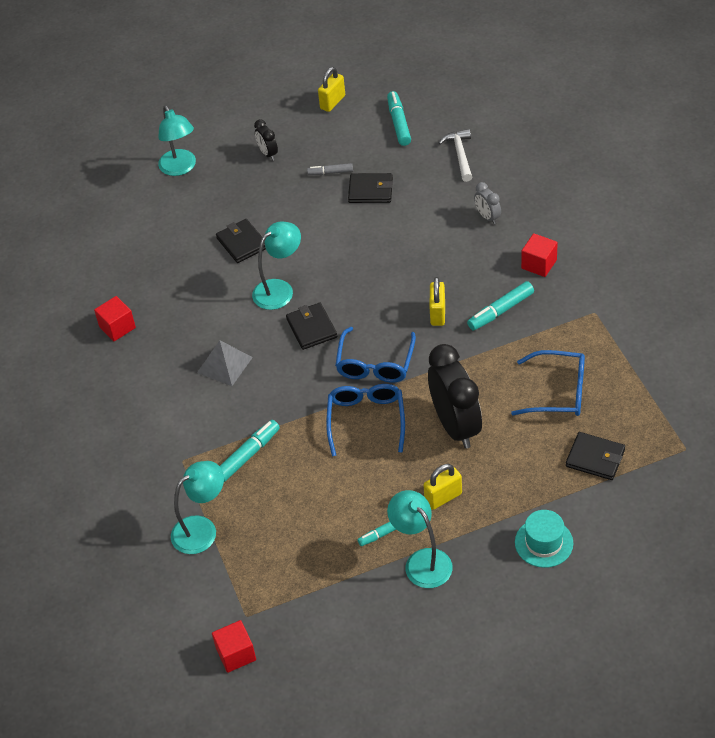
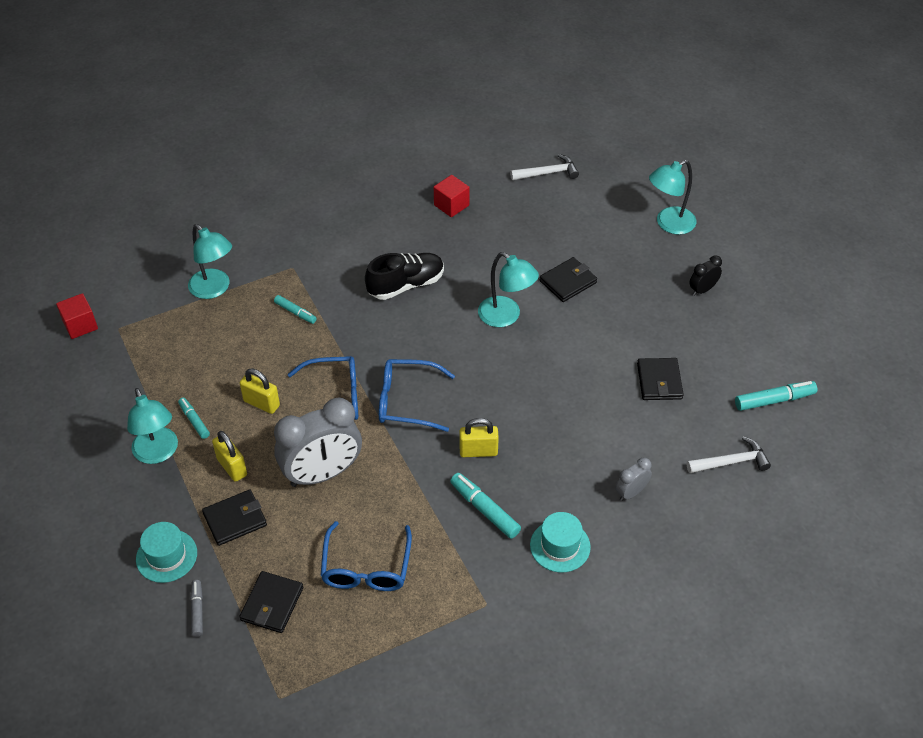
camera: 80 degrees right, 0 degrees up
(88, 250) = (548, 173): none -> white hammer
(225, 365) = (406, 285): grey pyramid -> black shoe
(248, 455) = (295, 312): turquoise marker -> turquoise marker, size x0.63
(311, 328) = (454, 346): black wallet -> black wallet (235, 519)
(330, 173) = (681, 344): grey marker -> grey marker (197, 611)
(332, 102) = (796, 338): yellow padlock -> yellow padlock (261, 403)
(422, 561) = (158, 453): turquoise lamp -> turquoise lamp turned 105 degrees clockwise
(456, 426) = (322, 474): black clock -> grey clock
(539, 264) = (560, 546): red cube -> turquoise hat

